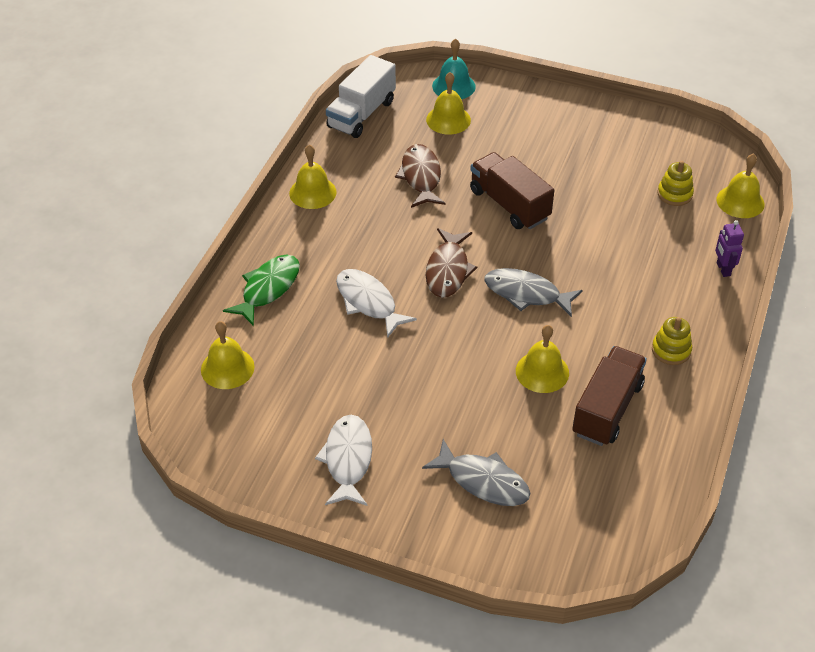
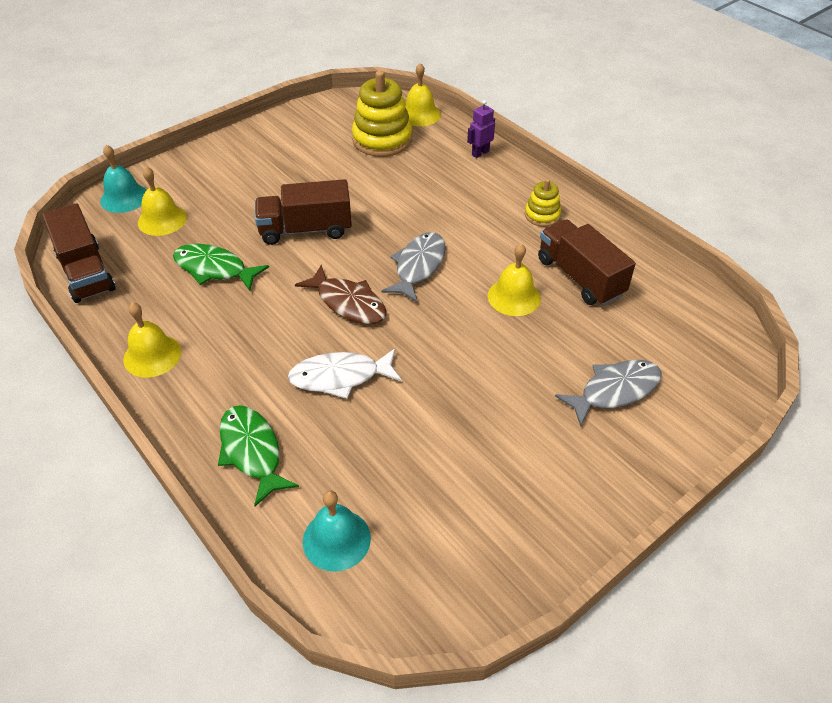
camera: 60 degrees left, 0 degrees up
(227, 368) = (336, 539): yellow bell -> turquoise bell
(348, 459) = (532, 483): white fish -> none
(361, 114) = (86, 272): white truck -> brown truck
(421, 177) = (214, 269): brown fish -> green fish
(526, 294) = (418, 266): grey fish -> grey fish turned 150 degrees clockwise
(674, 194) = (382, 139): yellow stacking toy -> yellow stacking toy, size x1.86
(723, 269) = (480, 153): purple robot -> purple robot turned 120 degrees clockwise

